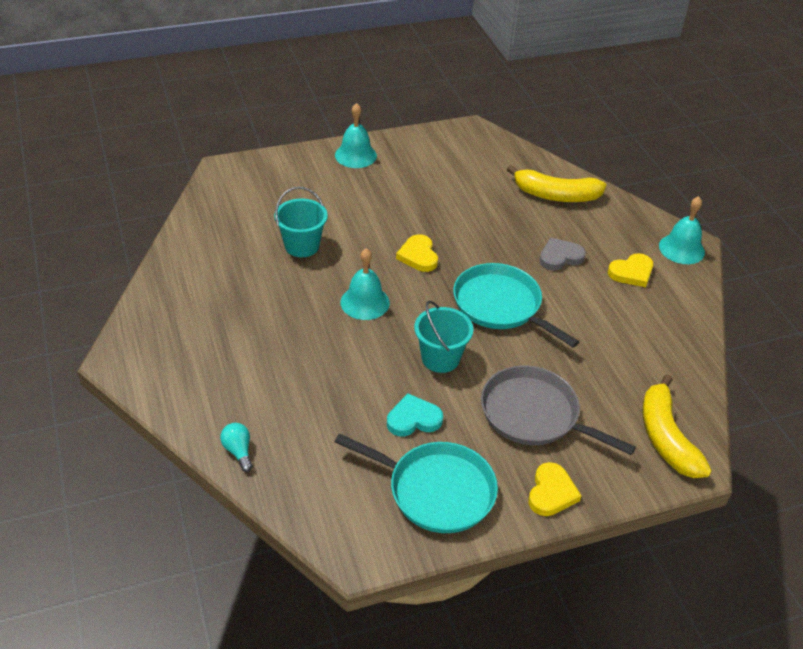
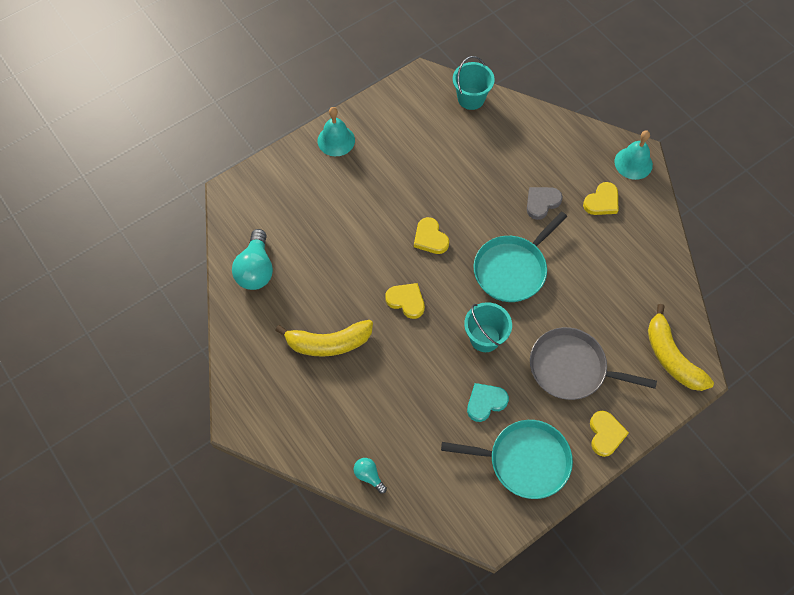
camera: 15 degrees left, 20 degrees up
(214, 235) = (256, 269): none -> turquoise light bulb
(302, 246) = (332, 258): turquoise bucket -> turquoise bucket (471, 98)
(365, 302) = (406, 301): turquoise bell -> yellow heart
(500, 305) = (512, 269): turquoise pan -> turquoise pan turned 75 degrees counterclockwise
(555, 195) = (517, 135): yellow banana -> yellow banana (328, 343)

